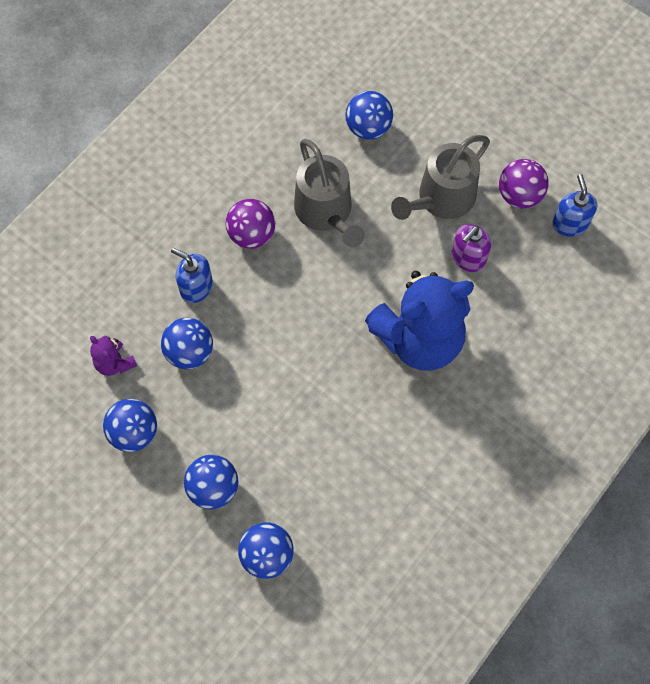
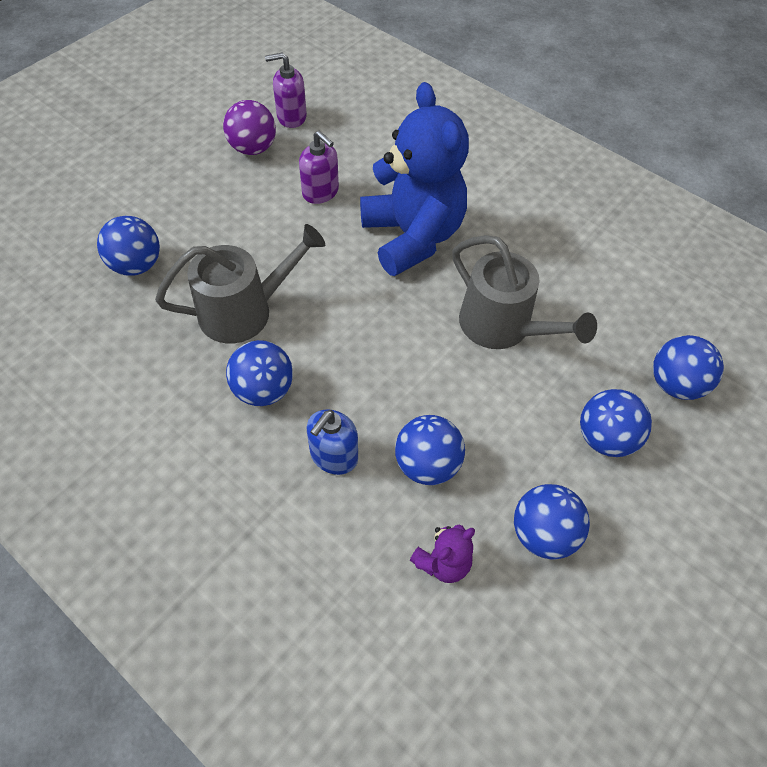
camera: 90 degrees left, 10 degrees down
(251, 234) = (264, 390): purple ball -> blue ball
(441, 198) = (245, 207): grey watering can -> grey watering can (502, 326)
(570, 223) = (291, 117): blue soap dispenser -> purple soap dispenser

